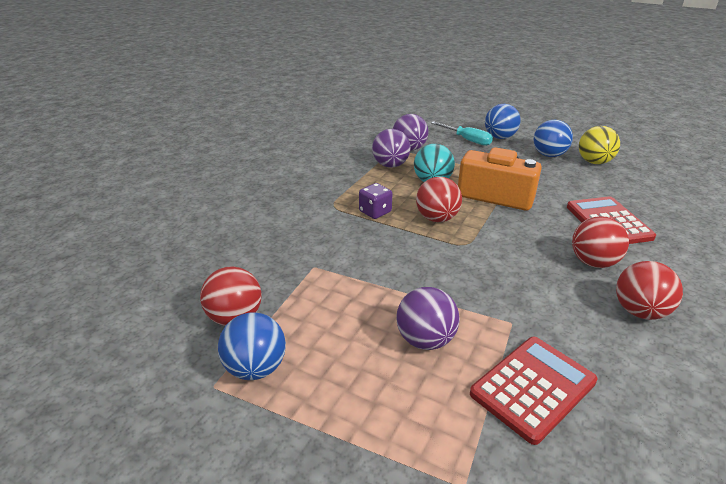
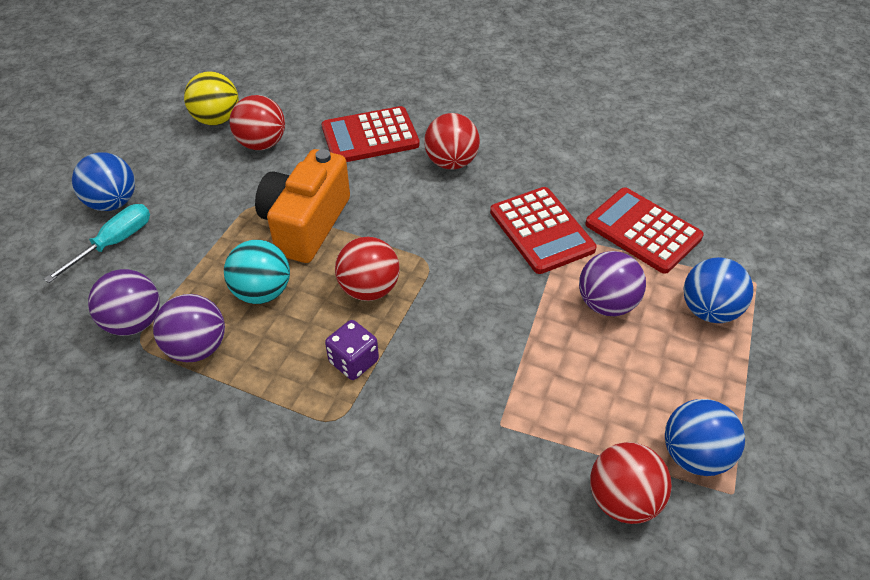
camera: 95 degrees left, 15 degrees up
(515, 309) = (541, 230): none -> red calculator
(549, 155) = (188, 158): blue ball -> blue ball (709, 310)
(639, 311) = (524, 147): red ball -> red ball (262, 144)

